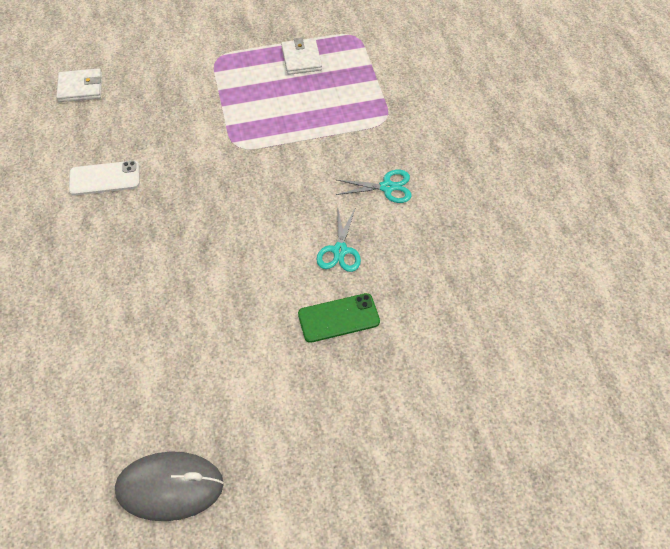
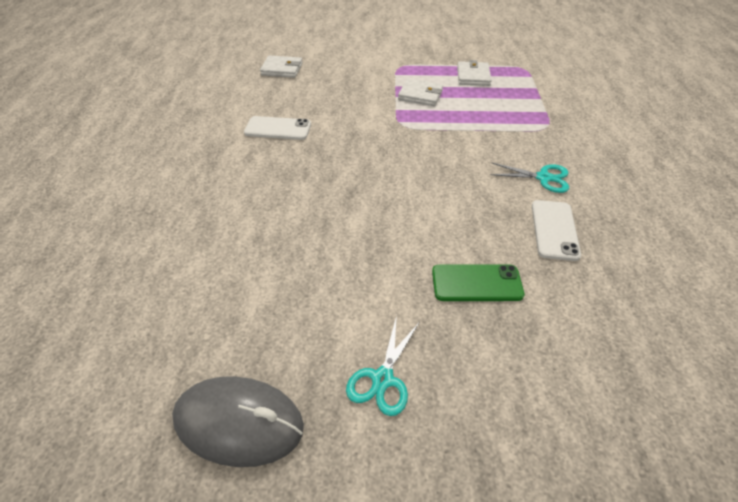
camera: 15 degrees right, 10 degrees down
(248, 99) = (420, 95): none -> white wallet
(339, 251) = (487, 222): turquoise scissors -> turquoise scissors (382, 379)
(401, 246) = (554, 230): none -> white phone

